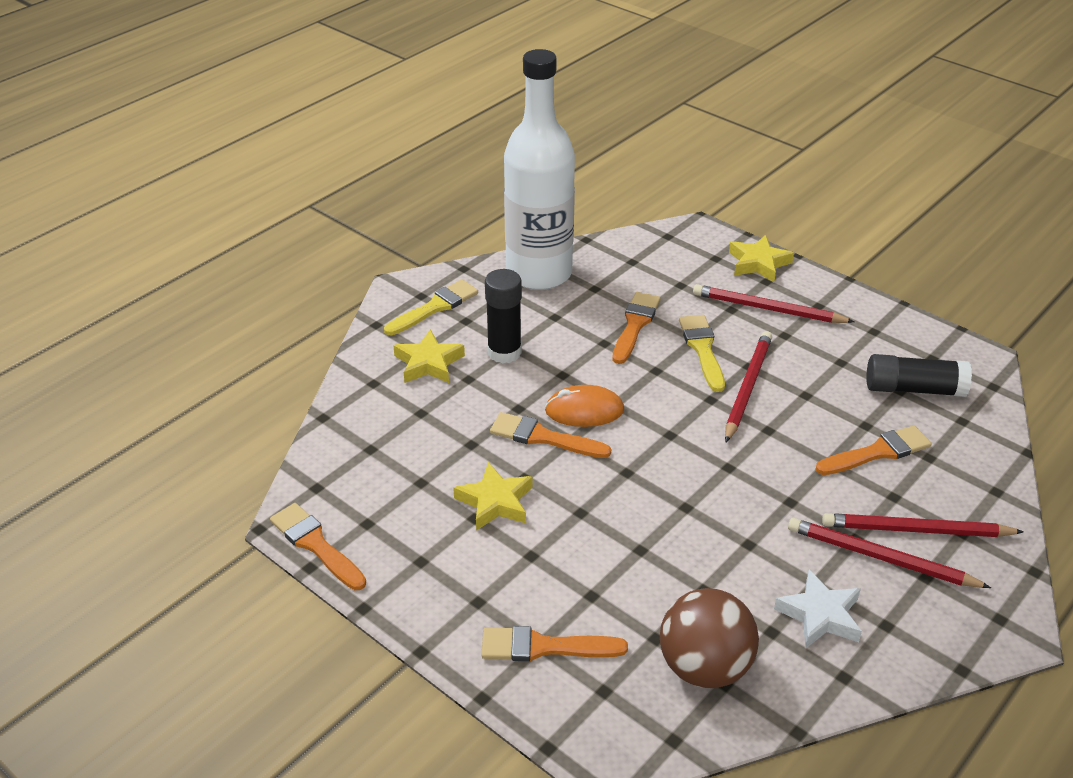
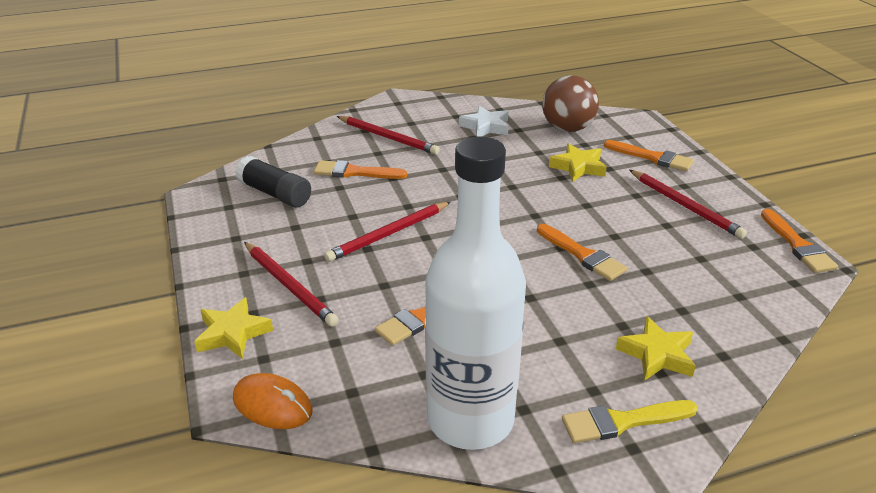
camera: 150 degrees left, 5 degrees down
(495, 502) = (646, 228): yellow star -> yellow star (578, 167)
(504, 352) = (572, 337): black glue stick -> none
(584, 410) = (534, 262): orange mouse -> orange mouse (272, 405)
(702, 349) = (388, 273): yellow brush -> none
(881, 558) = (424, 134): red pencil -> red pencil (685, 206)

